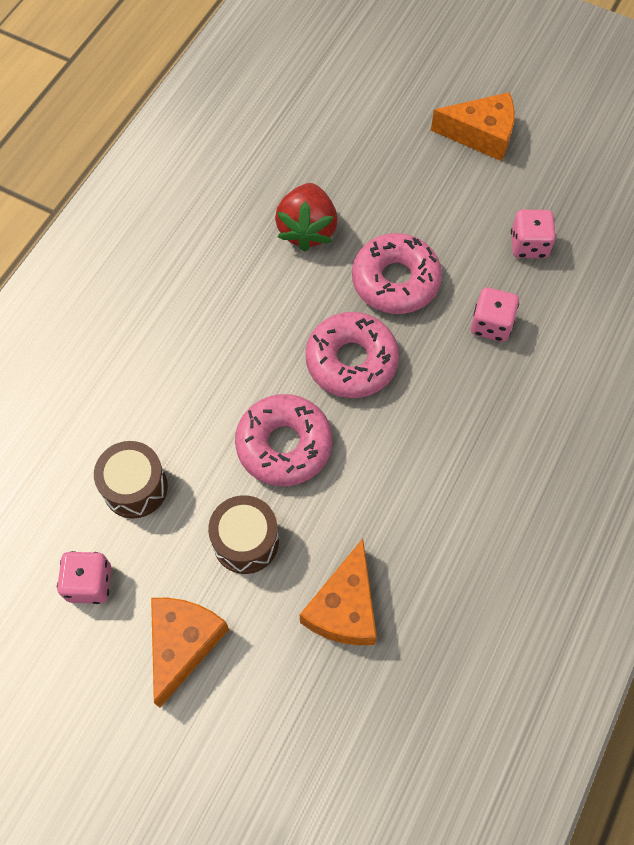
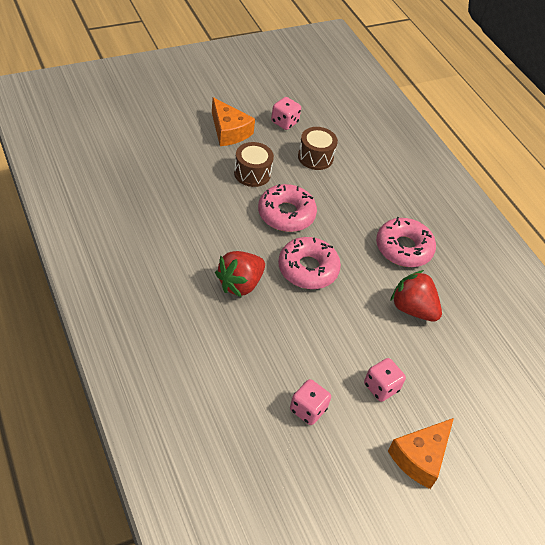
camera: 120 degrees right, 15 degrees down
(344, 607) = (187, 183): orange cheese -> none
(395, 281) = (341, 323): pink donut -> pink donut (403, 248)
(445, 413) = (240, 284): none -> red strawberry
(491, 325) = (271, 344): pink dice -> pink dice (381, 387)

